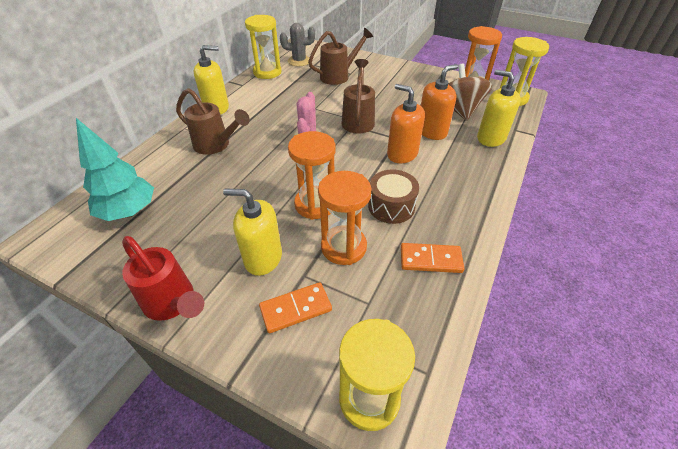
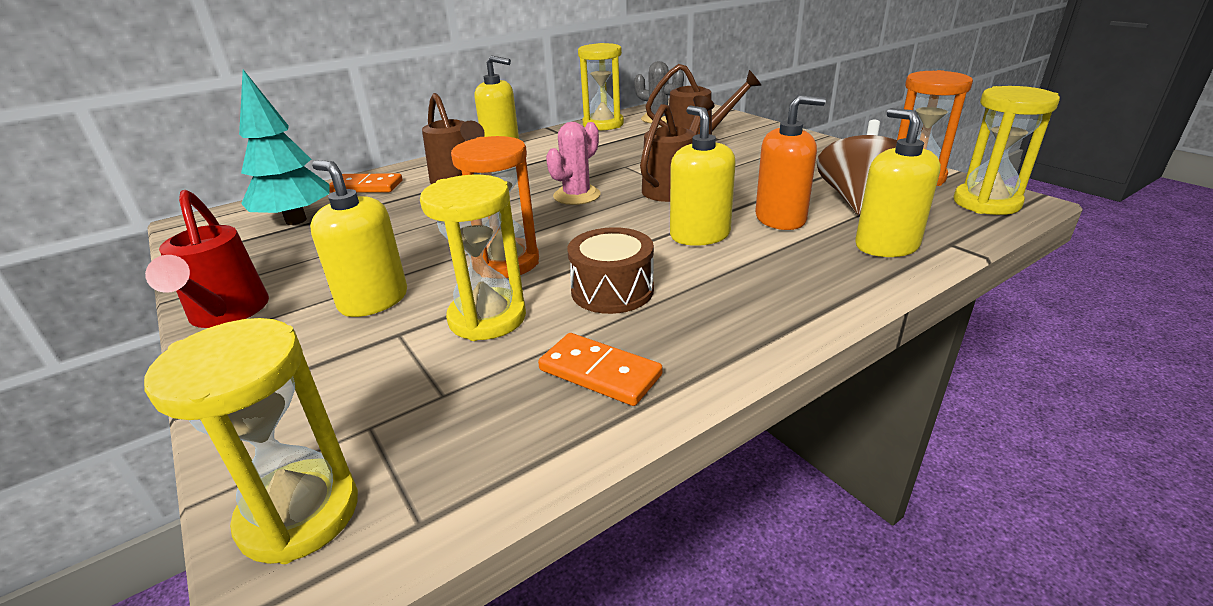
camera: 30 degrees right, 15 degrees down
(295, 309) = (343, 366): orange domino -> orange domino (366, 186)
(343, 247) = (487, 318): orange hourglass -> yellow hourglass
(402, 154) = (699, 235): orange soap dispenser -> yellow soap dispenser

